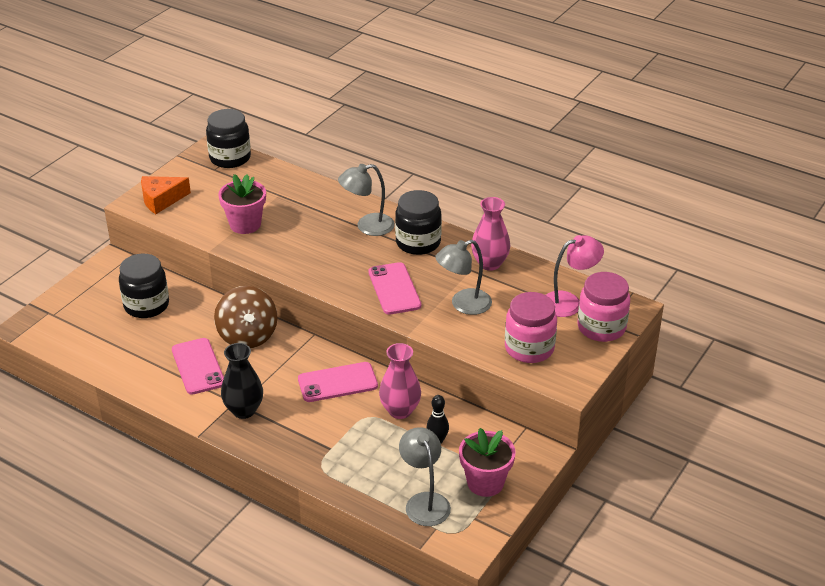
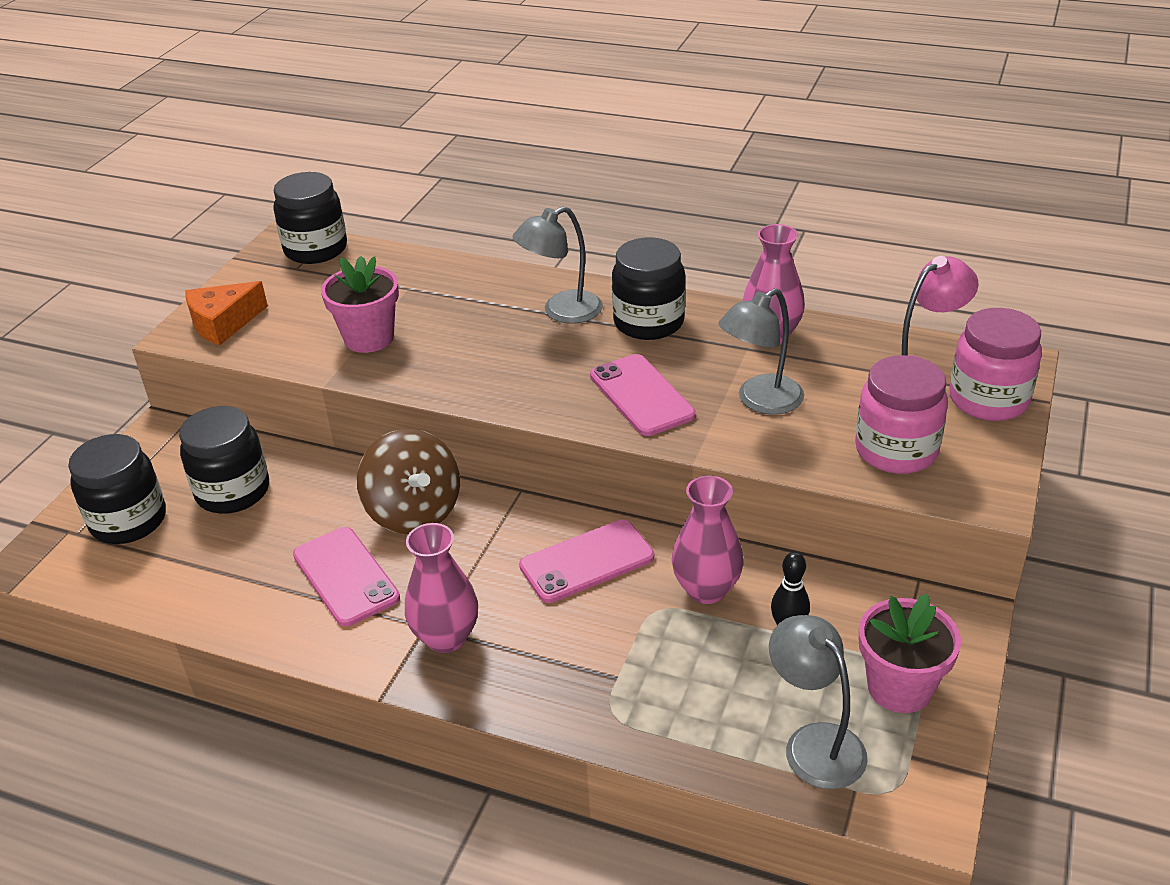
camera: 10 degrees left, 0 degrees up
(83, 312) = (129, 521): none -> black jar
(244, 410) = (446, 637): black vase -> pink vase

